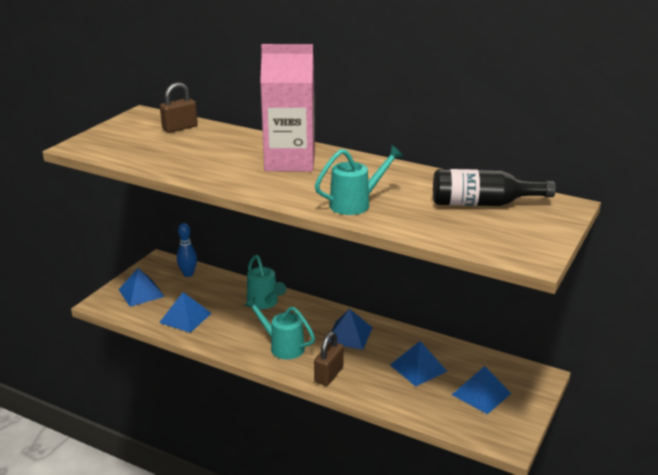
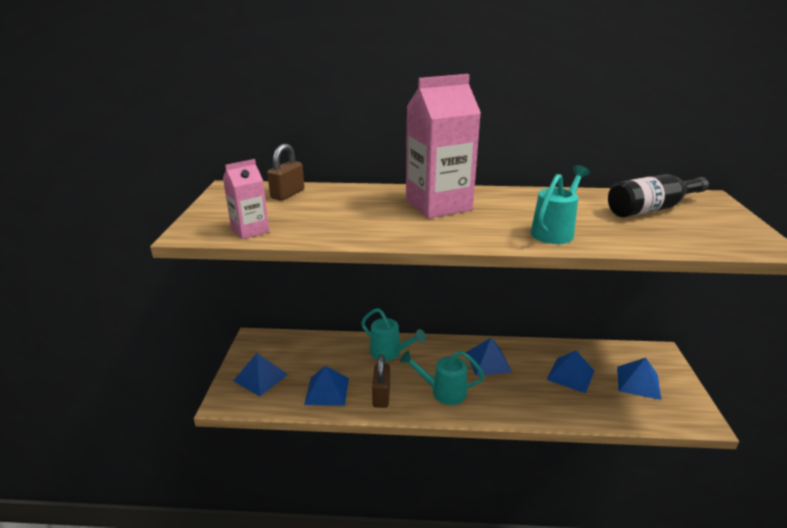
camera: 25 degrees left, 0 degrees up
(119, 153) = (250, 230): none -> pink carton
(188, 274) = (293, 344): blue bowling pin -> none
(329, 375) = (508, 407): brown padlock -> brown padlock (381, 396)

